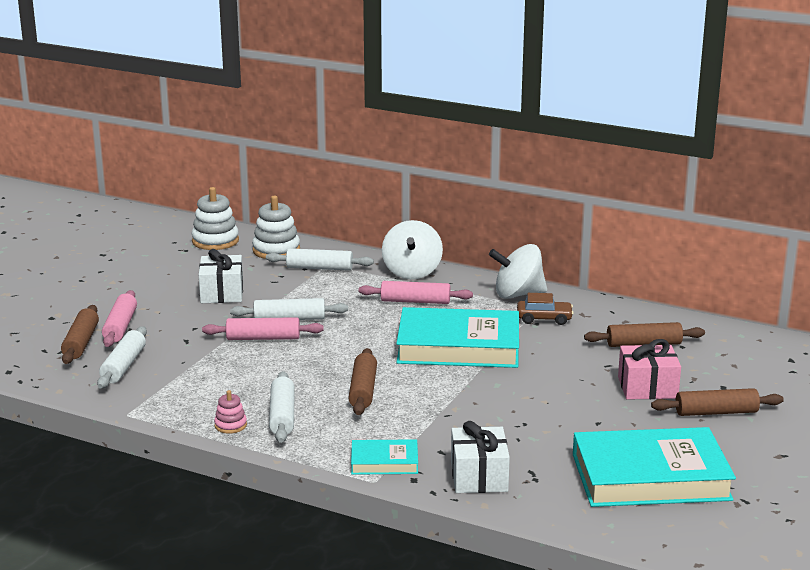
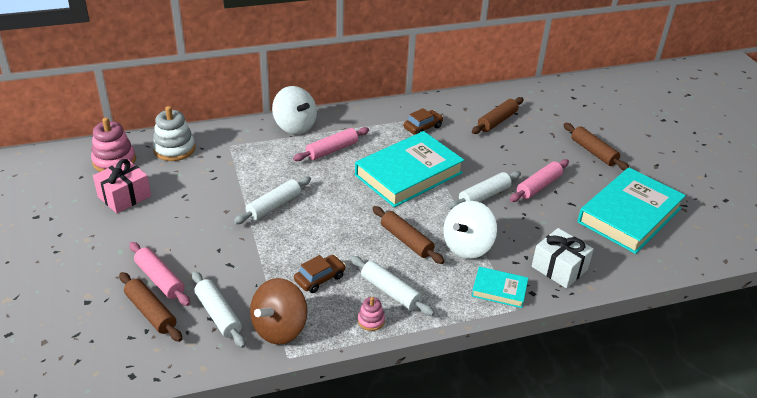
camera: 45 degrees left, 15 degrees up
(152, 395) = (279, 328): none -> brown spinning top
(215, 241) = (114, 161): white stacking toy -> pink stacking toy
(222, 293) = (191, 207): white gift -> none
(239, 380) = (320, 278): none -> brown car
(263, 338) = (281, 232): pink rolling pin -> pink rolling pin (538, 186)
(319, 268) = (229, 151): white rolling pin -> white rolling pin (484, 196)
(384, 462) = (499, 290): turquoise book -> turquoise book turned 60 degrees clockwise
(518, 294) = (382, 115): white spinning top -> white spinning top (467, 246)
(647, 387) = (542, 152): pink gift -> pink gift (124, 196)
(716, 412) = (593, 152): brown rolling pin -> brown rolling pin turned 75 degrees counterclockwise

